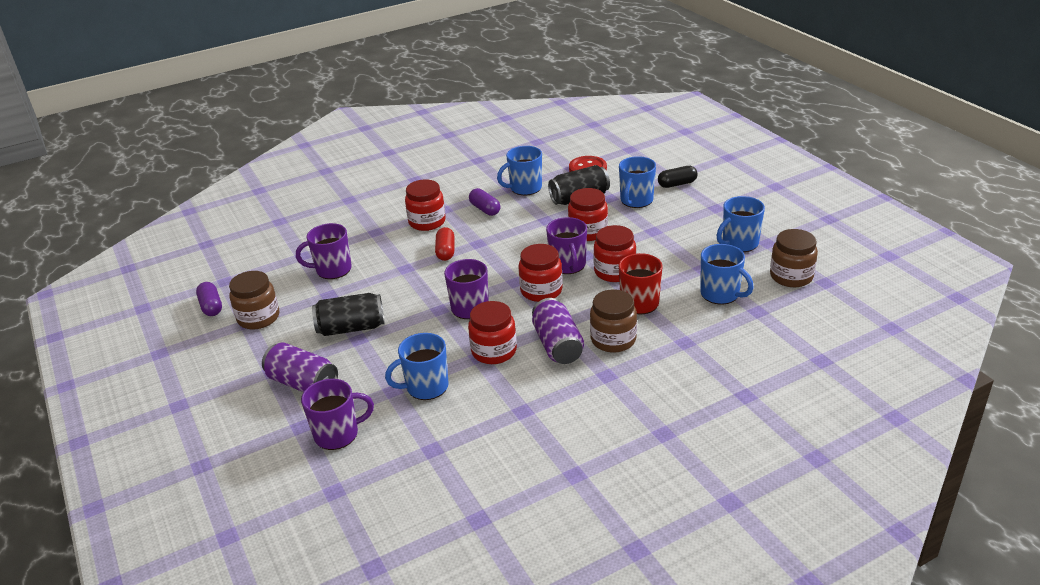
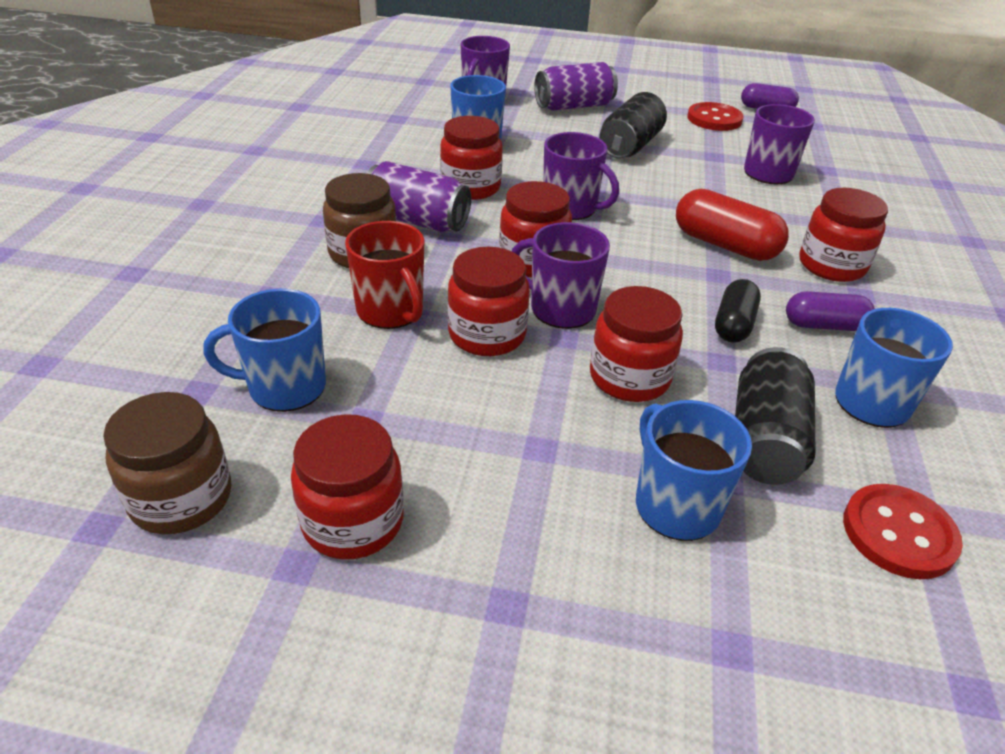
camera: 125 degrees right, 5 degrees up
(258, 318) = (714, 119): brown jar -> red button
(446, 251) = (725, 245): red capsule -> red capsule, size x1.53
(677, 184) = (683, 628): black capsule -> black capsule (733, 324)
(739, 243) = (353, 521): blue mug -> red jar

